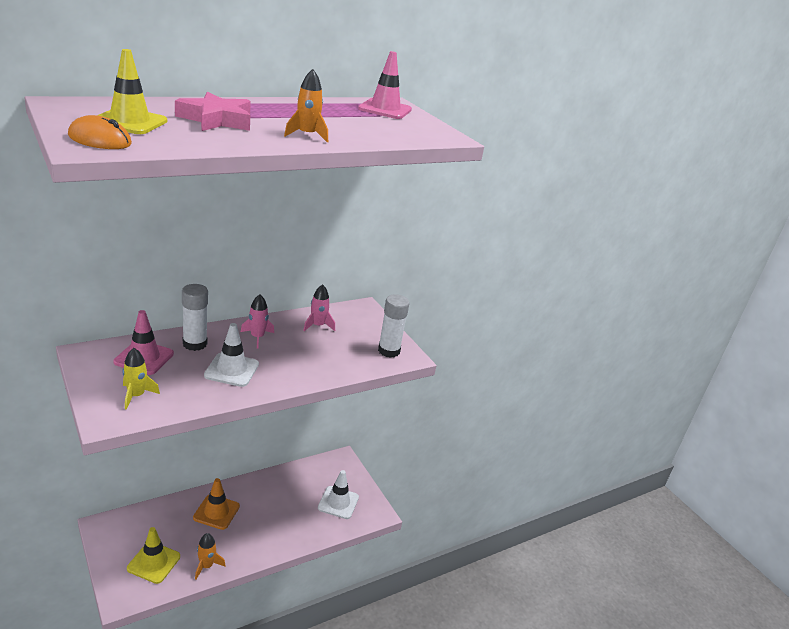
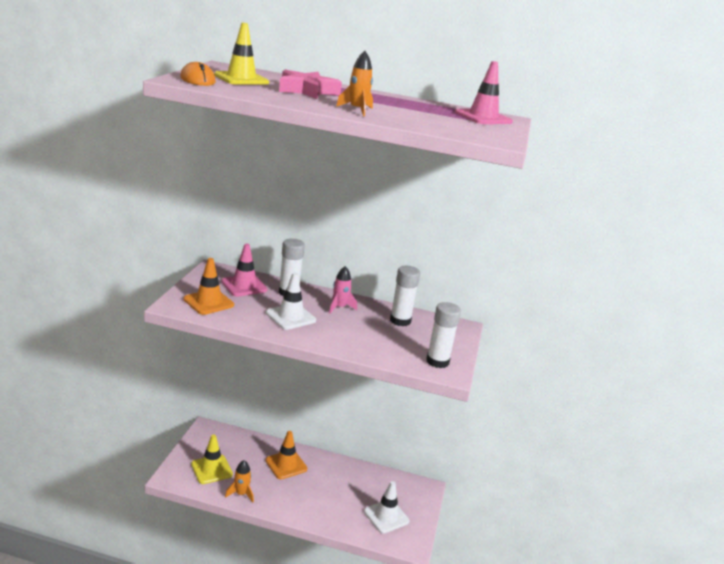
camera: 45 degrees right, 5 degrees down
(136, 396) = (208, 302): yellow rocket -> orange traffic cone
(318, 325) = (400, 321): pink rocket -> white glue stick

